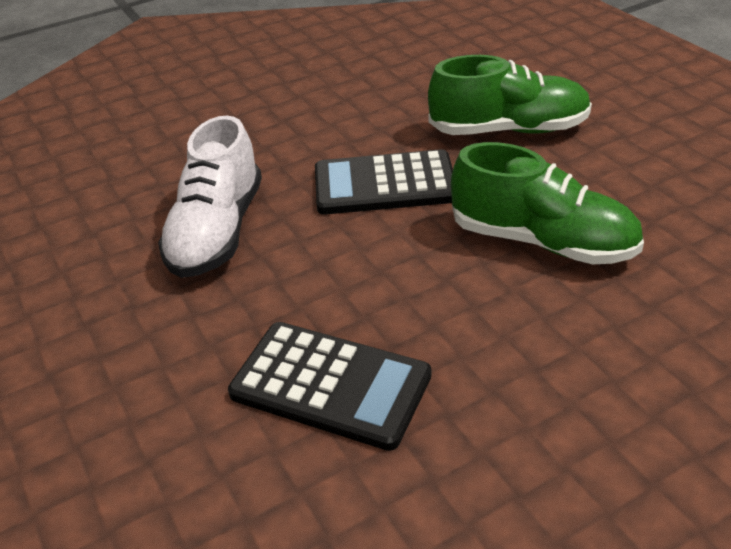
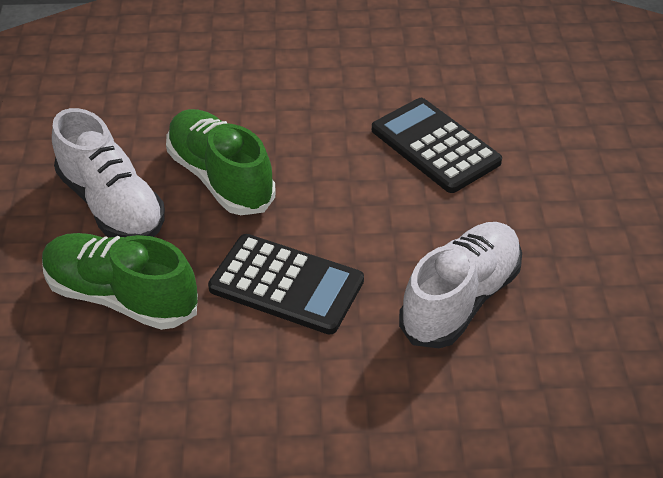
camera: 155 degrees left, 5 degrees up
(609, 180) = (112, 205): none -> white shoe

